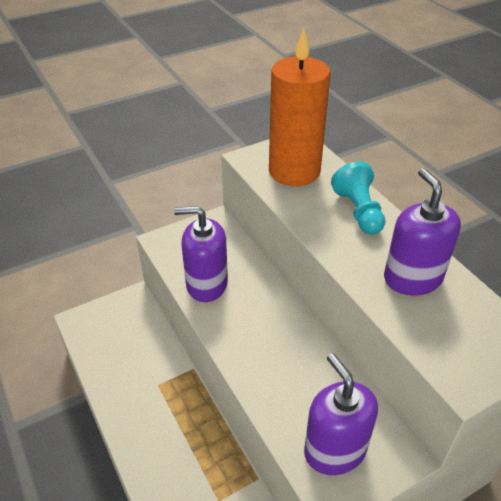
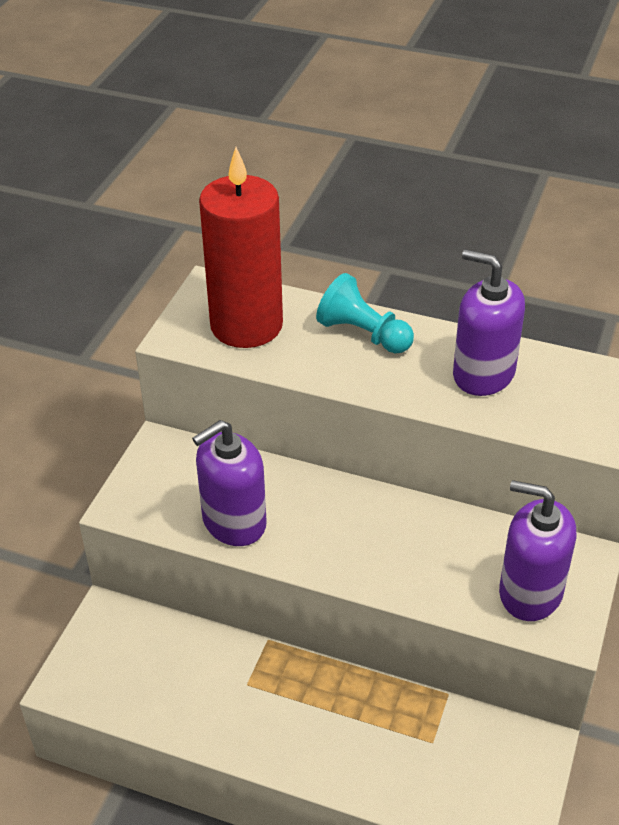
camera: 40 degrees left, 0 degrees up
(294, 171) = (246, 325): orange candle -> red candle

